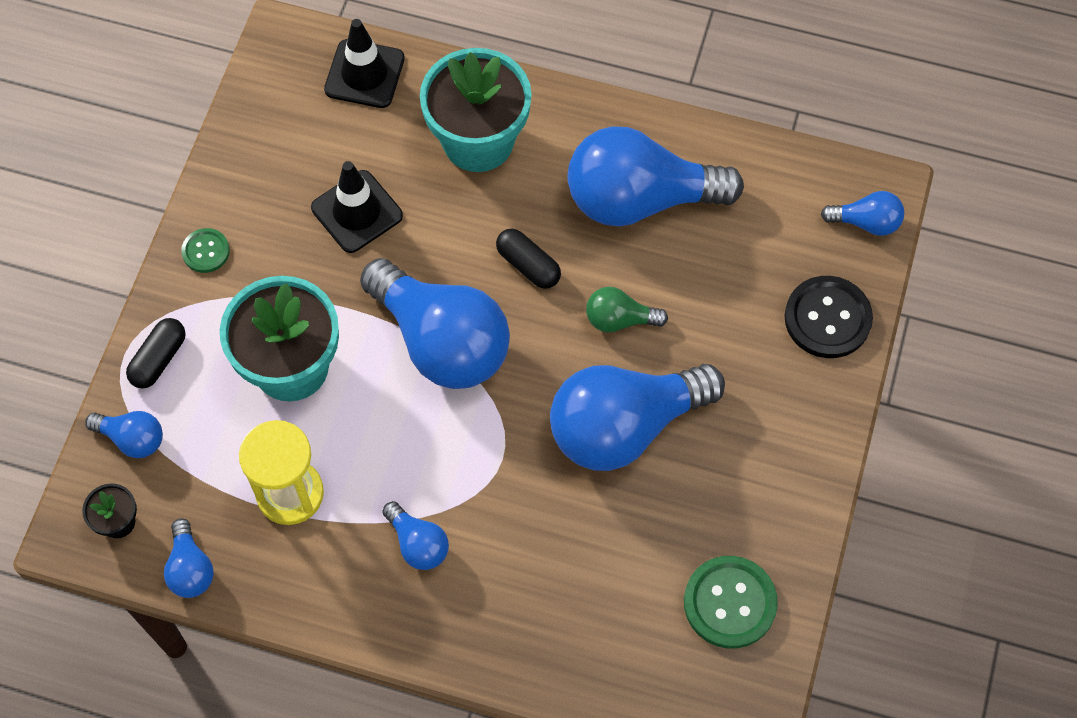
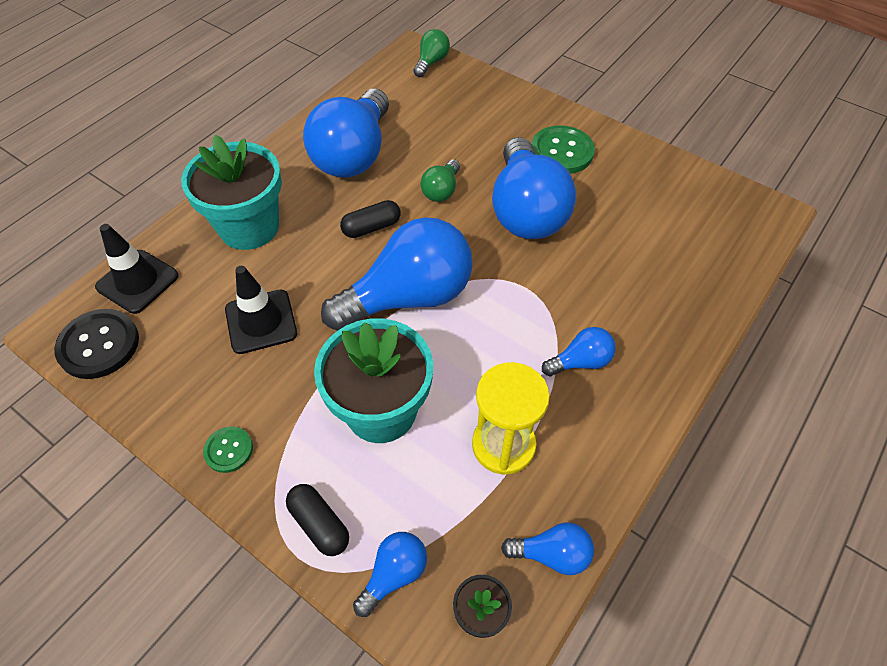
camera: 70 degrees left, 10 degrees down
(730, 603) = (676, 195): green button -> green button (561, 152)
(827, 318) = (489, 96): black button -> black button (99, 345)
(866, 222) = (431, 62): blue light bulb -> green light bulb

